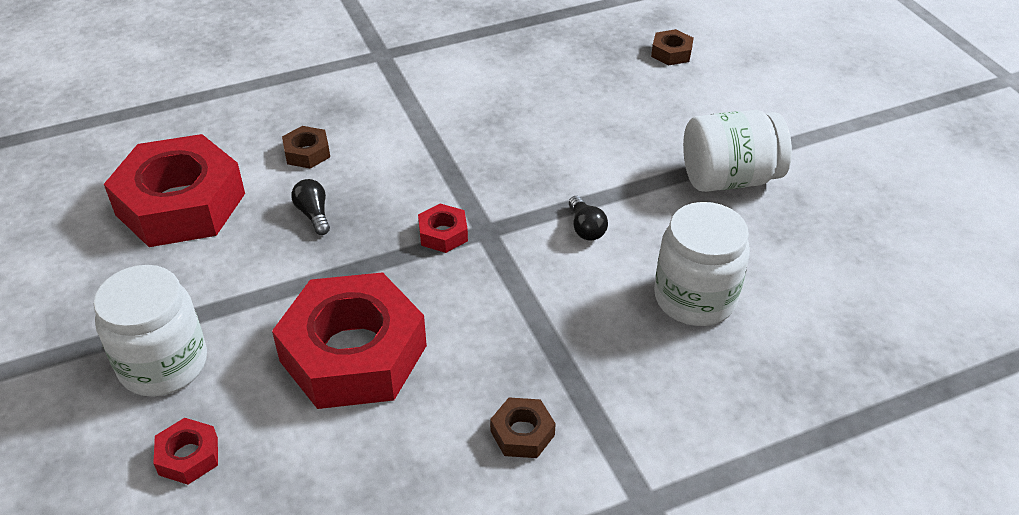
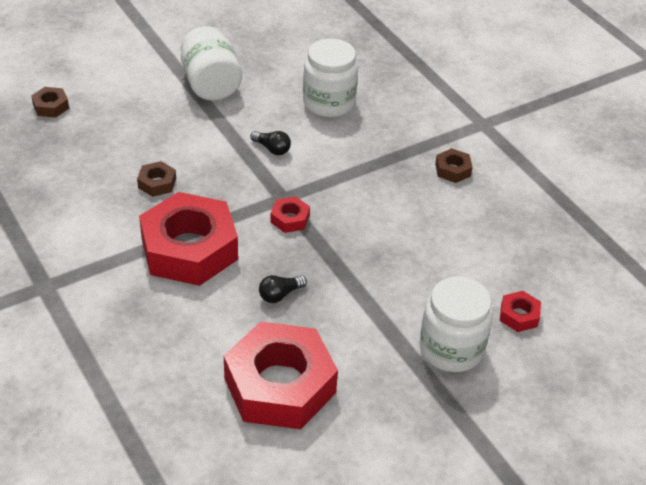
camera: 100 degrees left, 0 degrees up
(307, 153) = (201, 313): brown nut -> brown nut (157, 183)
(353, 353) = (414, 250): red nut -> red nut (189, 249)
(585, 228) = (272, 149): black light bulb -> black light bulb turned 60 degrees clockwise

